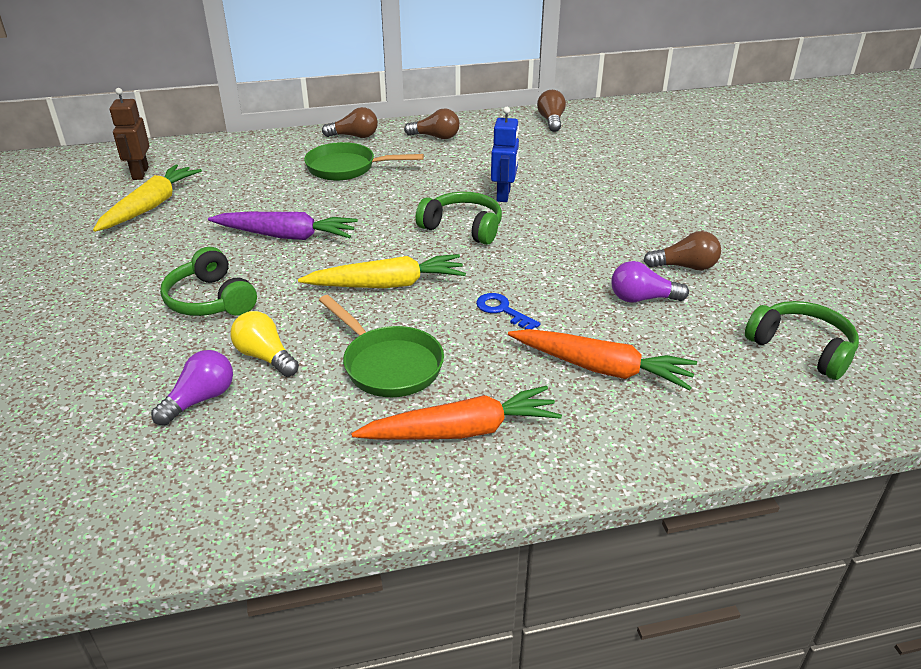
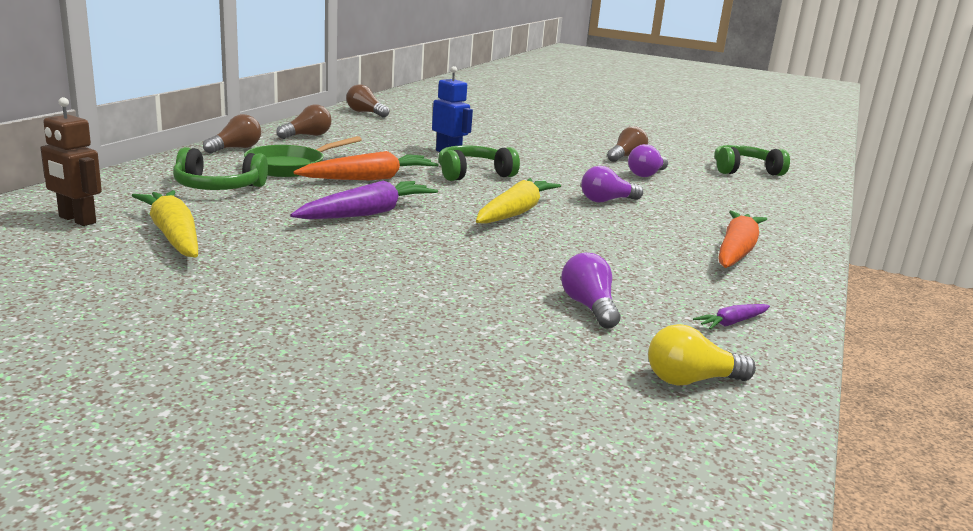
camera: 55 degrees left, 15 degrees down
(210, 300) = (426, 263): green headphones -> green headphones (218, 187)
(246, 485) = (732, 323): none -> purple carrot
(265, 357) = (558, 271): yellow light bulb -> yellow light bulb (691, 380)
(388, 365) = (628, 244): green pan -> none
(503, 310) = (607, 201): blue key -> purple light bulb
(602, 368) = (710, 205): orange carrot -> orange carrot (370, 179)

